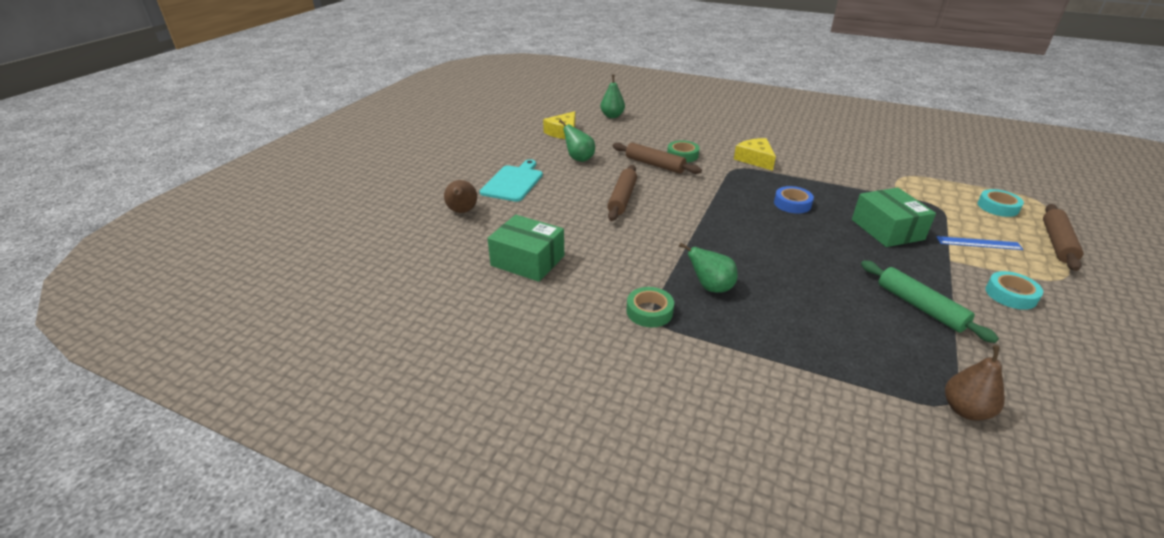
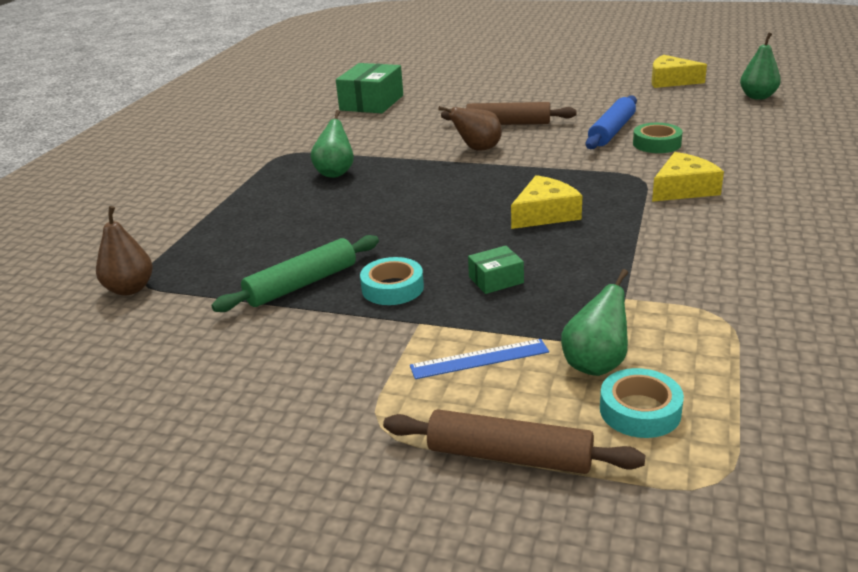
camera: 85 degrees right, 5 degrees down
(462, 211) = (450, 71): brown pear -> brown pear (477, 149)
(513, 182) = (519, 79): turquoise cutting board -> none
(579, 159) = (598, 96): green pear -> green pear (595, 364)
(649, 311) = (296, 151): green tape -> none
(655, 165) = (612, 131): brown rolling pin -> blue rolling pin
(792, 204) = (545, 214): blue tape -> yellow cheese
(887, 229) = (496, 280): green box -> green box, size x0.50
(978, 243) = (479, 359): blue ruler -> blue ruler turned 75 degrees clockwise
(1010, 295) = (330, 360): turquoise tape -> turquoise tape (392, 288)

